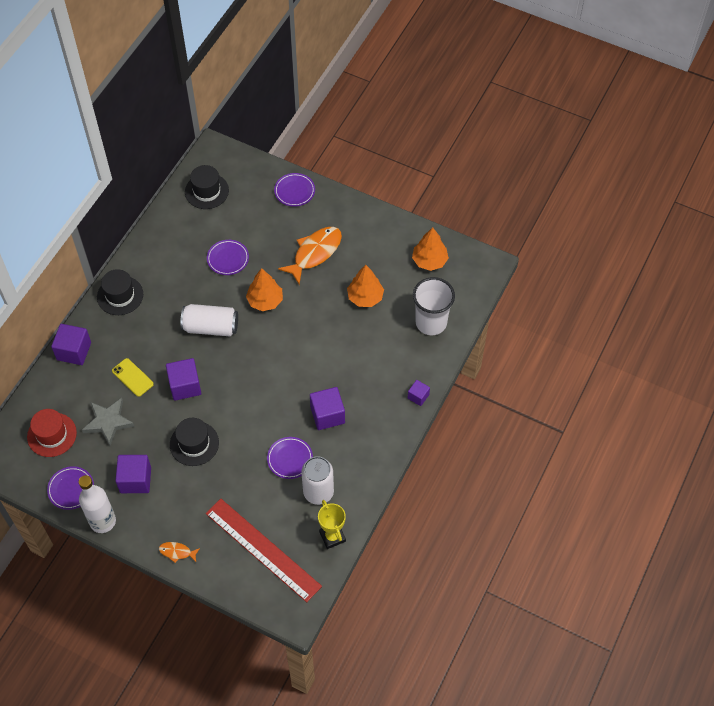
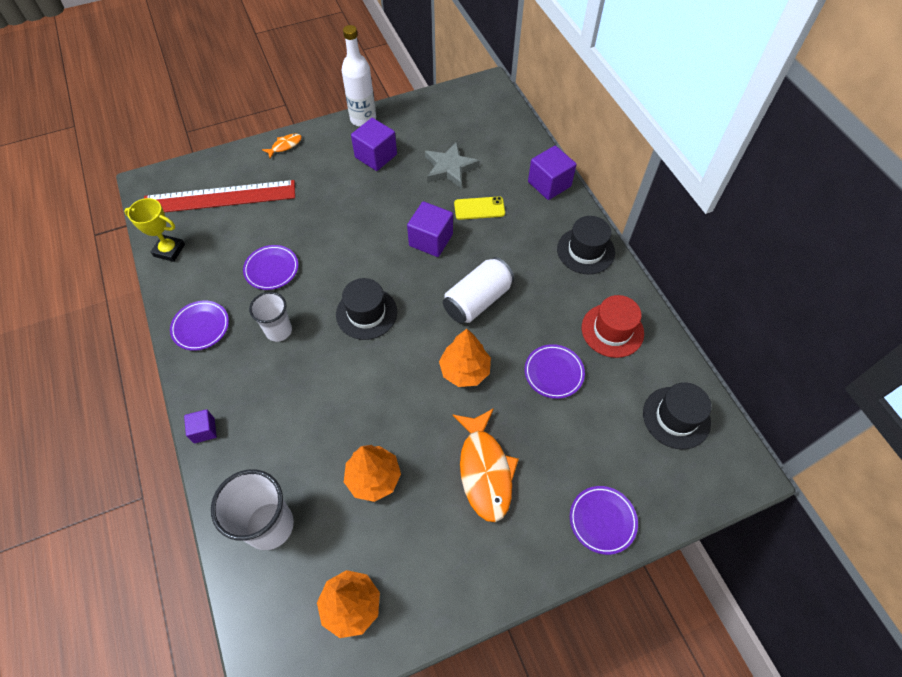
camera: 130 degrees right, 0 degrees up
(52, 435) = (475, 129): red hat -> red hat (612, 330)
(71, 489) = (412, 116): purple plate -> purple plate (201, 327)
(194, 443) = (365, 211): black hat -> black hat (366, 313)
(318, 492) = (217, 268): white can -> none
(327, 415) = (278, 330): purple cube -> white cup

